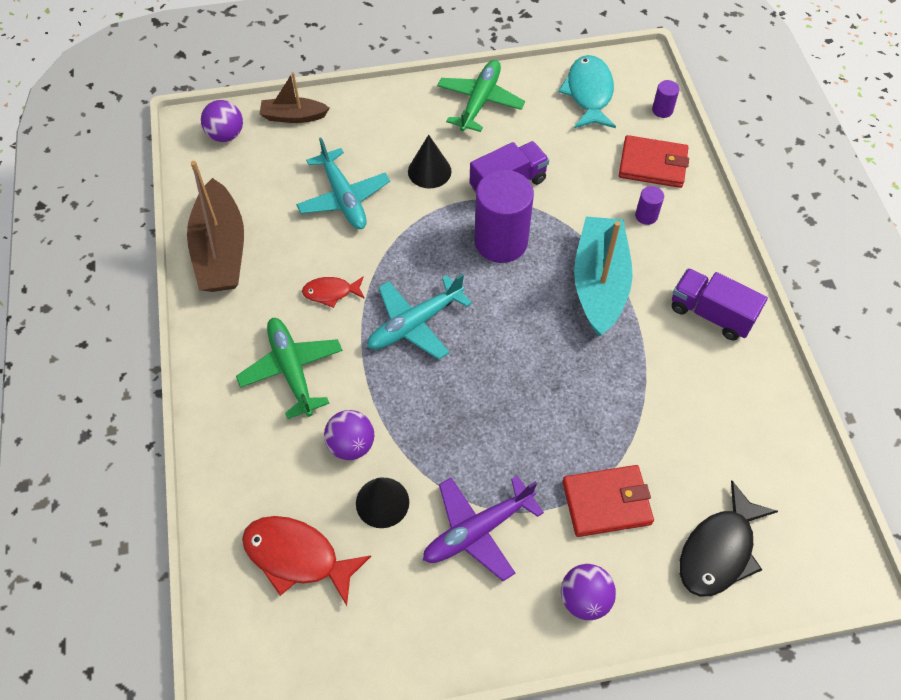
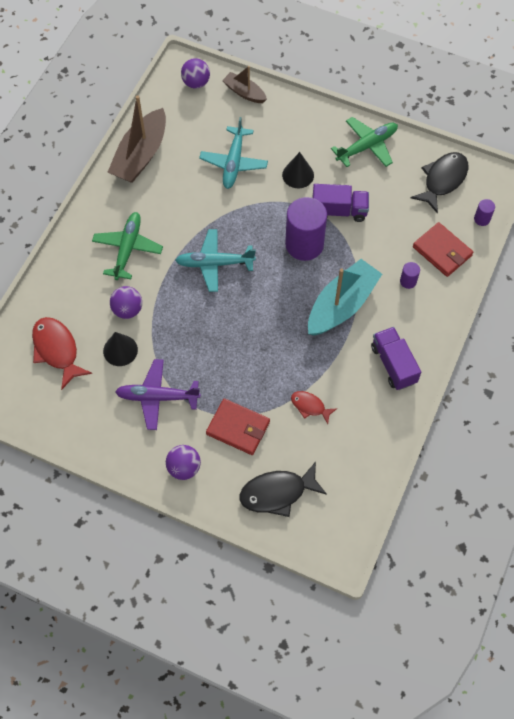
camera: 35 degrees right, 5 degrees up
(331, 292) = (182, 217): red fish -> red fish (310, 406)
(589, 93) = (443, 180): turquoise fish -> black fish

